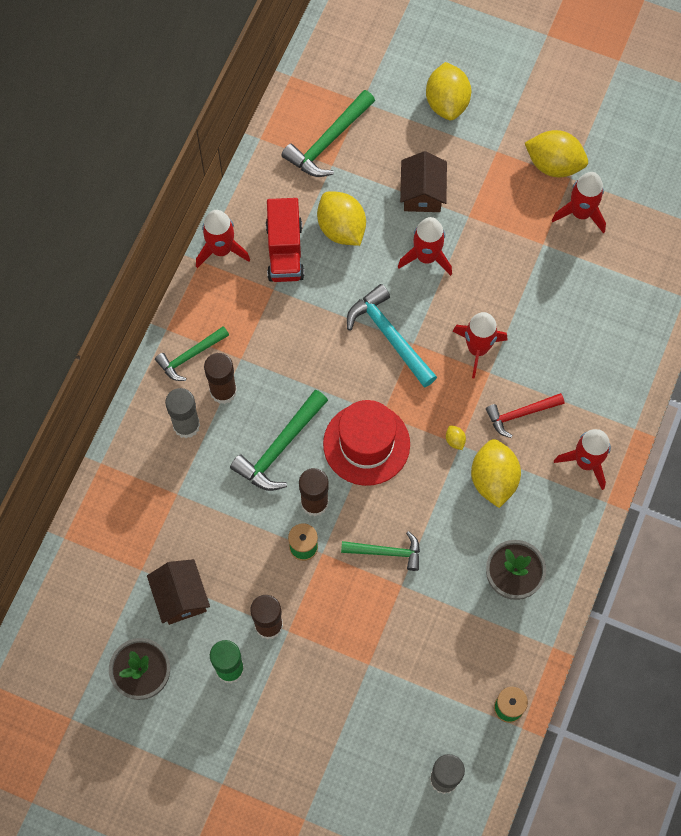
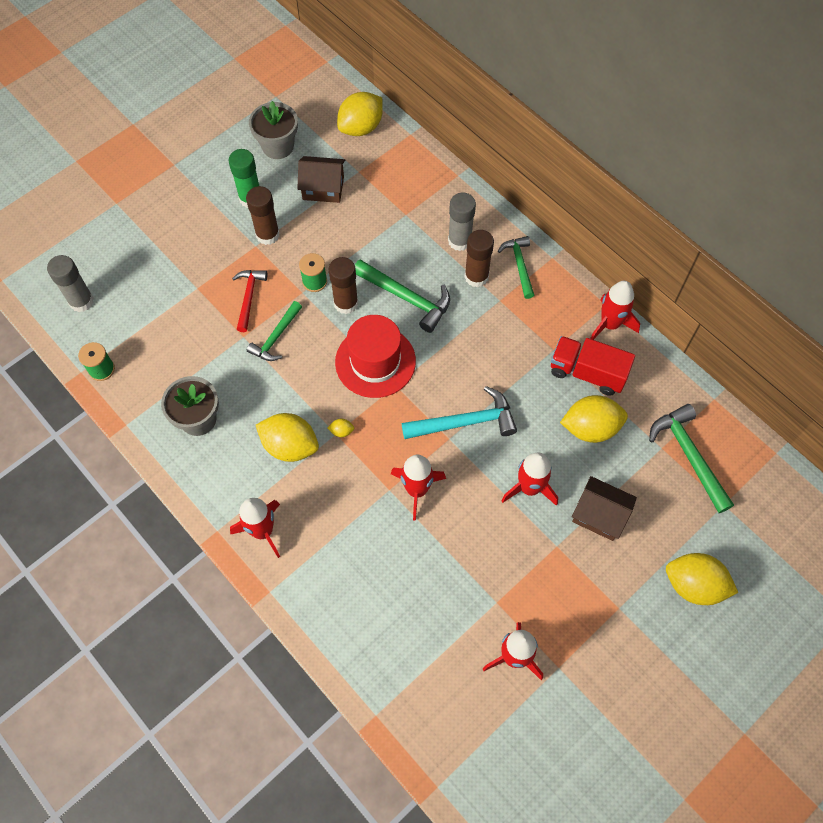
camera: 115 degrees right, 5 degrees down
(280, 447) = (406, 298): green hammer -> green hammer turned 150 degrees clockwise
(521, 414) = (336, 497): red hammer -> red hammer (249, 297)
(554, 164) = (581, 658): yellow lemon -> yellow lemon (361, 127)

